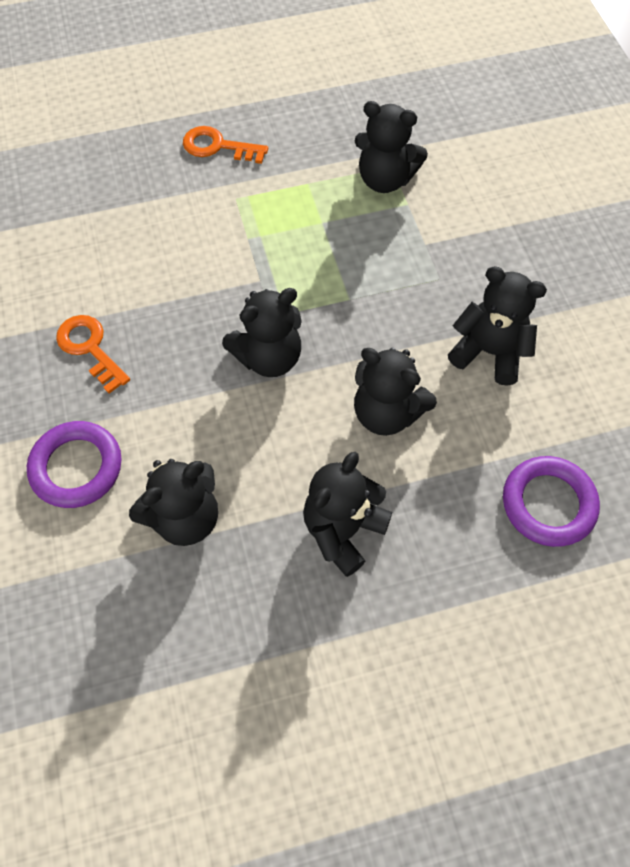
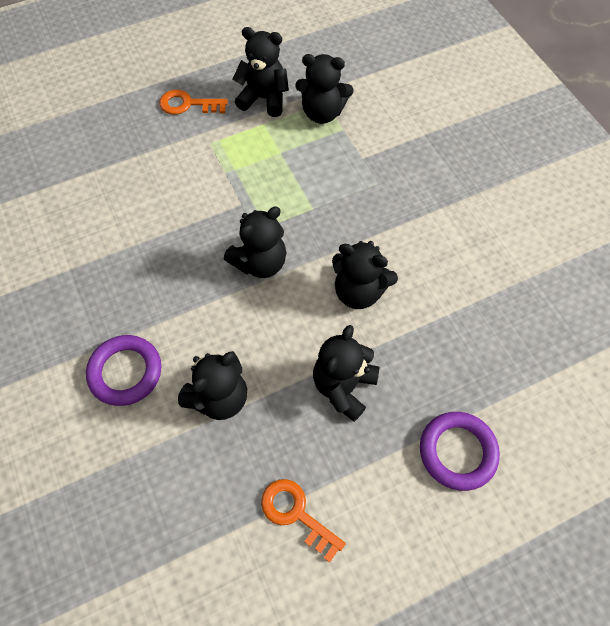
camera: 10 degrees left, 0 degrees up
(90, 348) = (118, 277): orange key -> orange key (296, 514)
(489, 352) = (426, 233): black teddy bear -> black teddy bear (264, 99)
(548, 504) = (492, 341): purple ring -> purple ring (457, 452)

